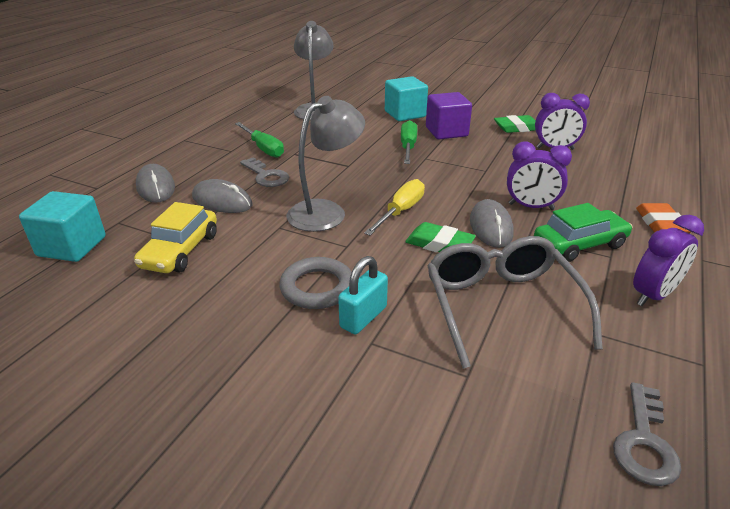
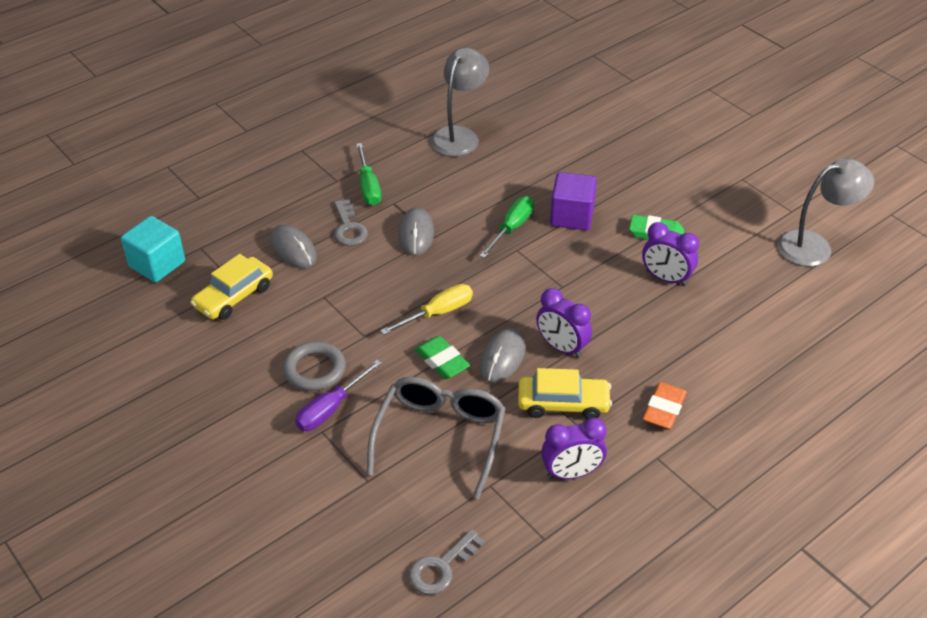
camera: 25 degrees right, 10 degrees up
(156, 187) = (247, 213): grey mouse -> grey mouse (416, 234)
(326, 211) = (373, 291): grey lamp -> grey lamp (814, 246)
(363, 317) = (330, 408): turquoise padlock -> purple screwdriver
(405, 114) = (550, 173): turquoise cube -> none
(579, 244) = (563, 404): green car -> yellow car

